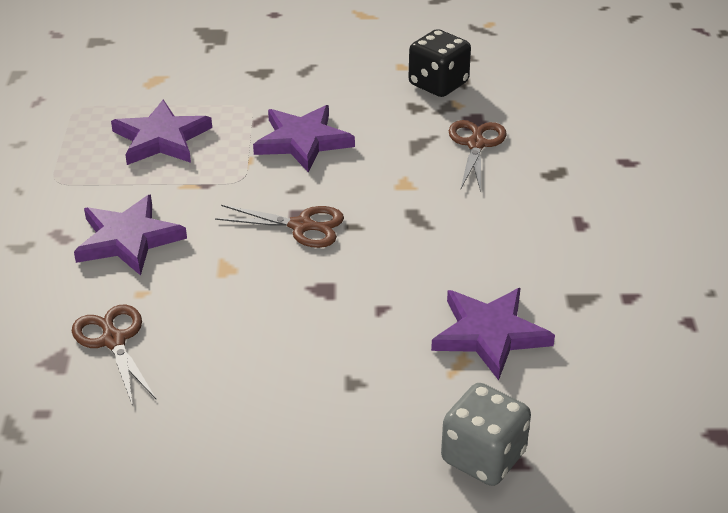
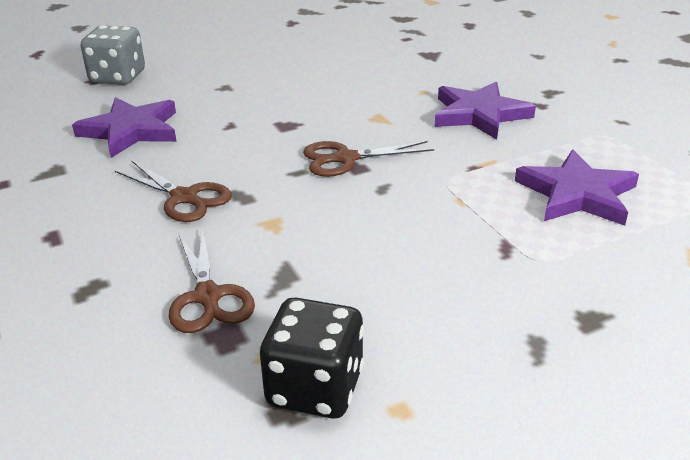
camera: 155 degrees right, 5 degrees down
(113, 340) = (408, 68): brown scissors -> brown scissors (185, 198)
(303, 141) = (426, 236): purple star -> none

